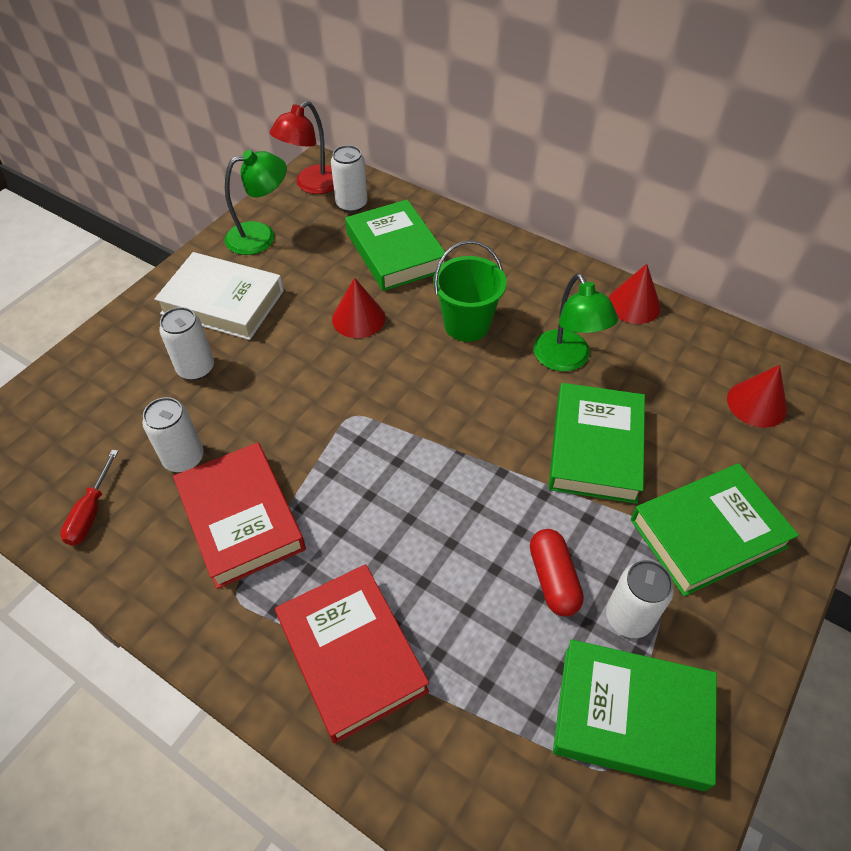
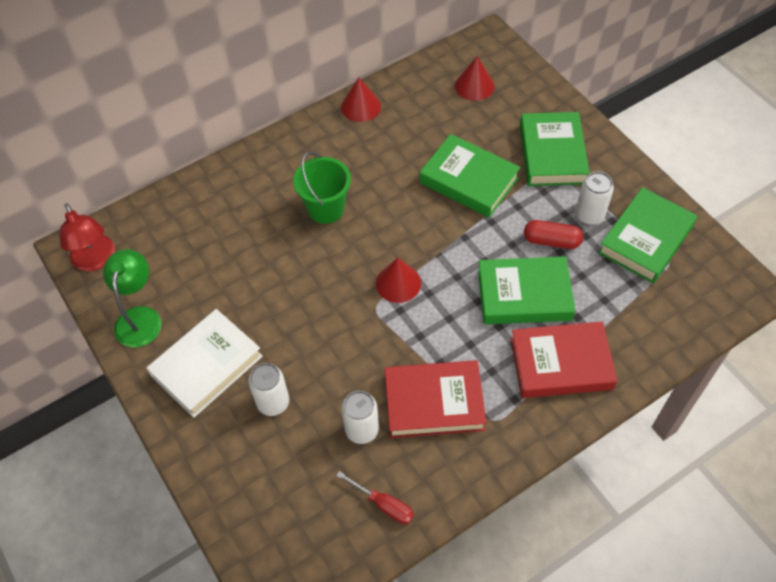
camera: 65 degrees left, 5 degrees up
(351, 204) = (142, 239): white can -> none
(358, 318) = (281, 275): red cone -> red cone (398, 283)
(395, 251) = (220, 226): green book -> green book (524, 295)
(566, 360) = (390, 164): green lamp -> none

